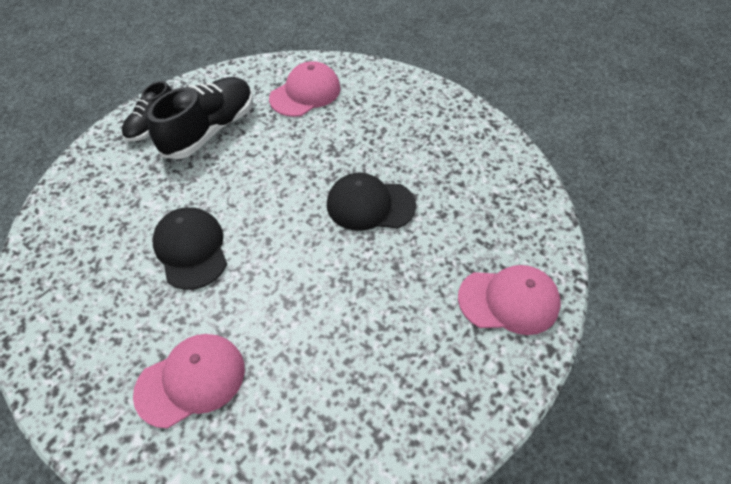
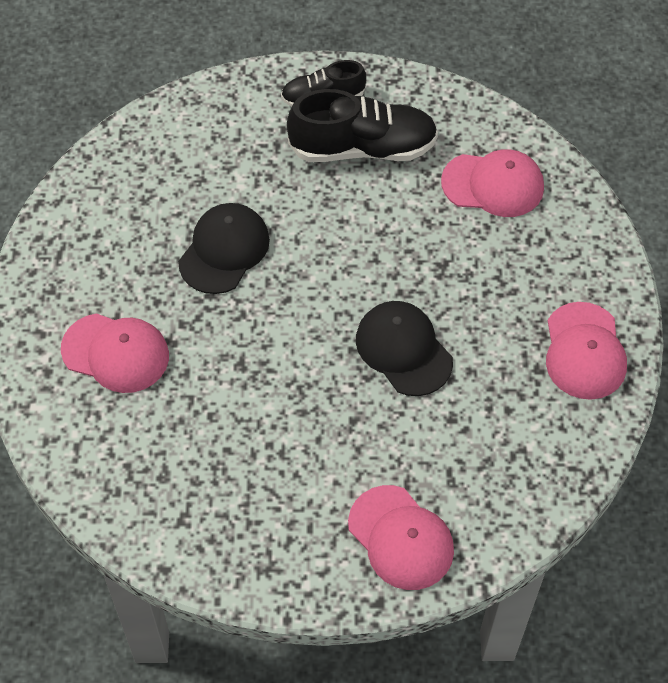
camera: 50 degrees right, 5 degrees up
(454, 126) = (584, 351): none -> pink cap

